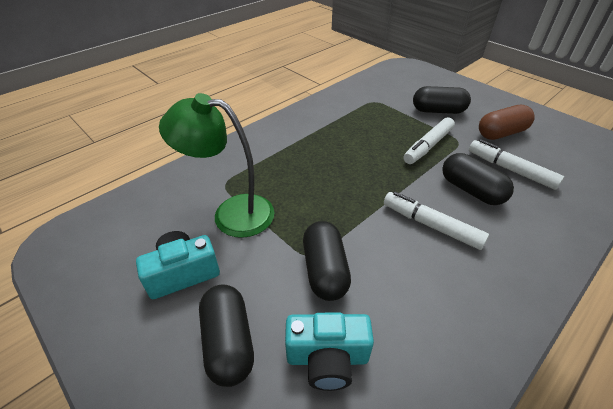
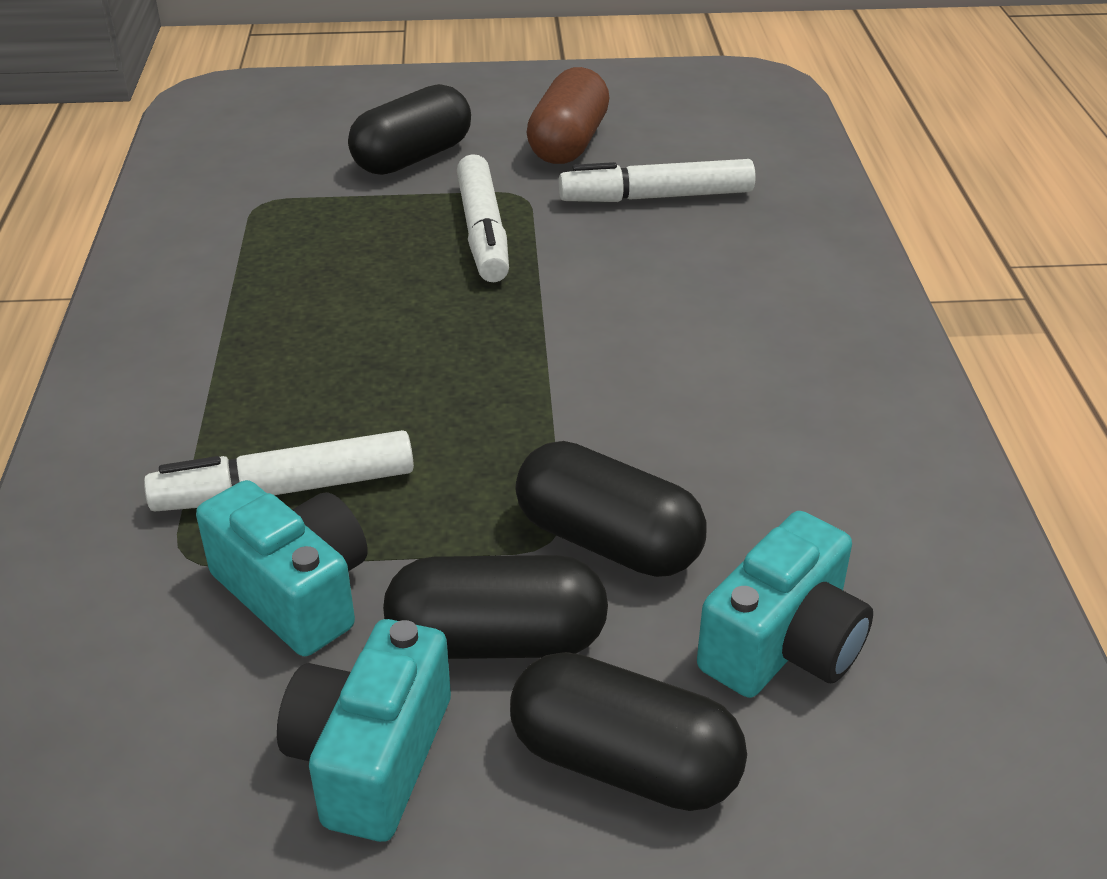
camera: 50 degrees left, 5 degrees down
(231, 213) = (295, 592): green lamp -> turquoise camera
(431, 225) = (662, 357): white marker -> white marker (285, 489)
(471, 190) = (645, 265): black capsule -> black capsule (497, 641)

